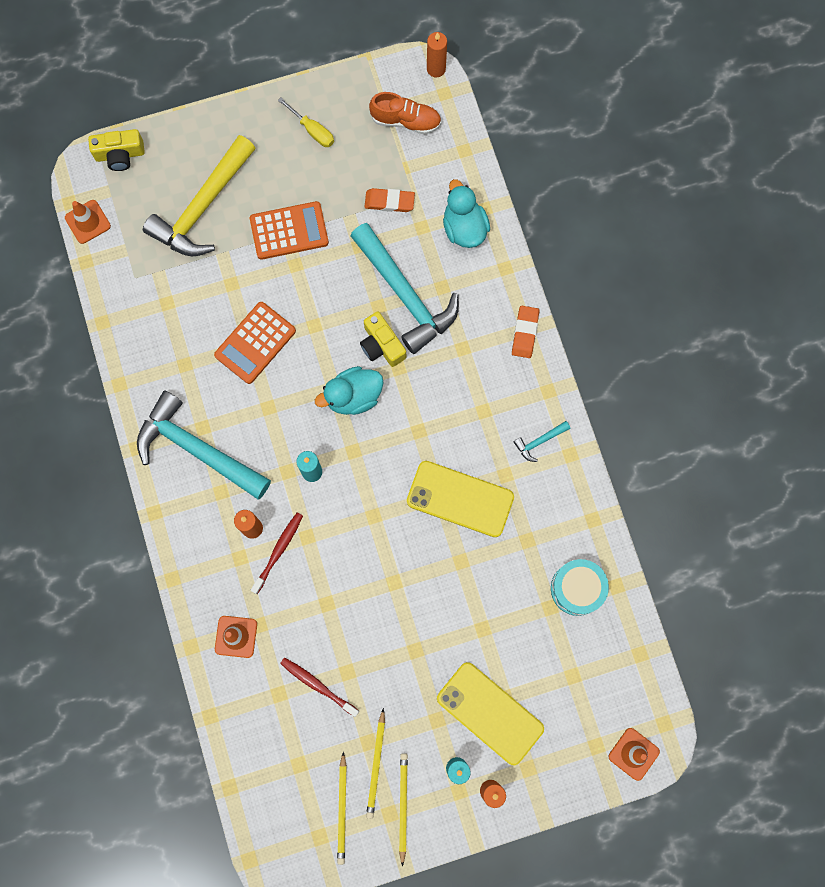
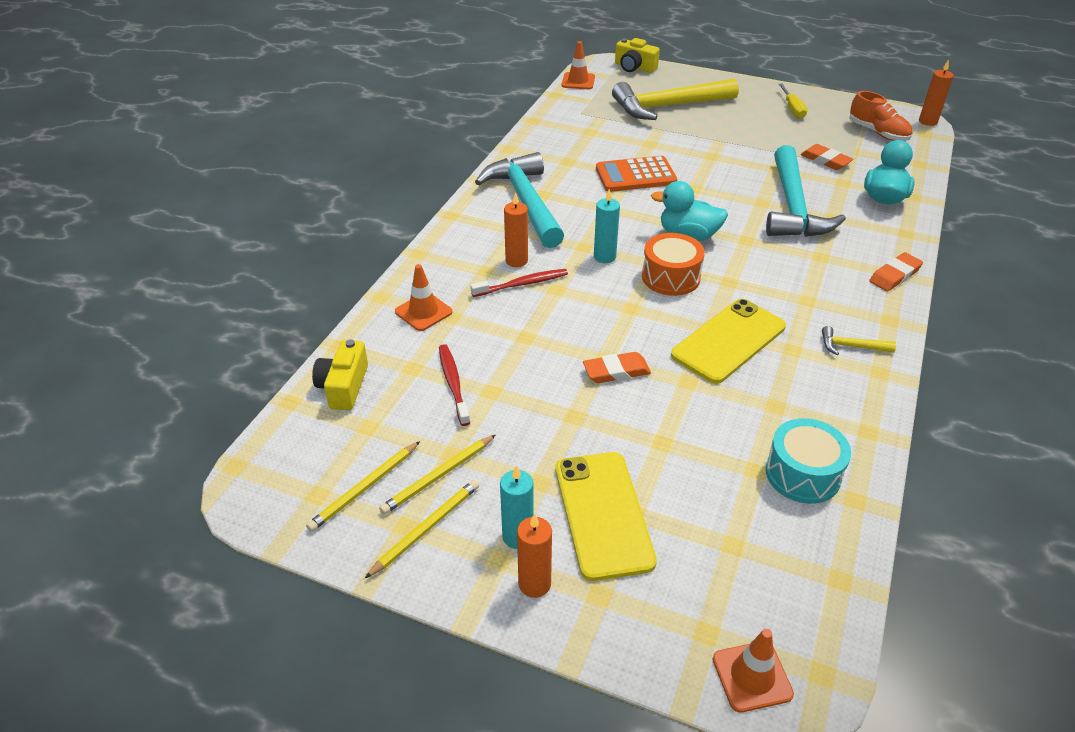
camera: 40 degrees right, 35 degrees down
(289, 231) = (724, 140): orange calculator -> none
(375, 458) = (671, 277): none -> orange drum
(381, 345) = (744, 222): yellow camera -> yellow camera (344, 386)
(410, 588) = (616, 371): none -> orange eraser
(460, 499) = (728, 341): yellow phone -> yellow phone turned 75 degrees clockwise
(539, 441) = (851, 346): turquoise hammer -> yellow hammer

